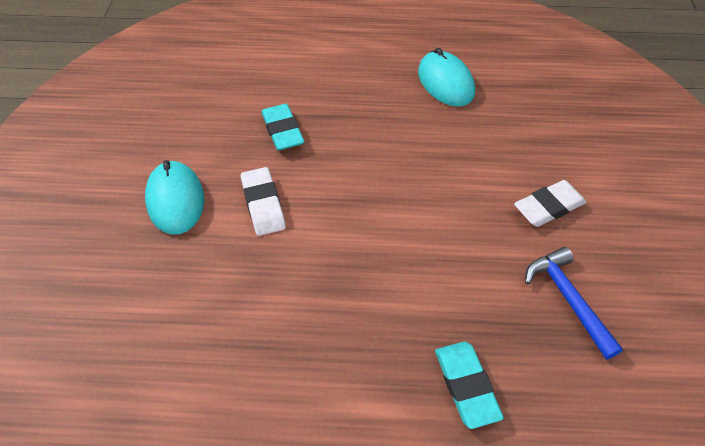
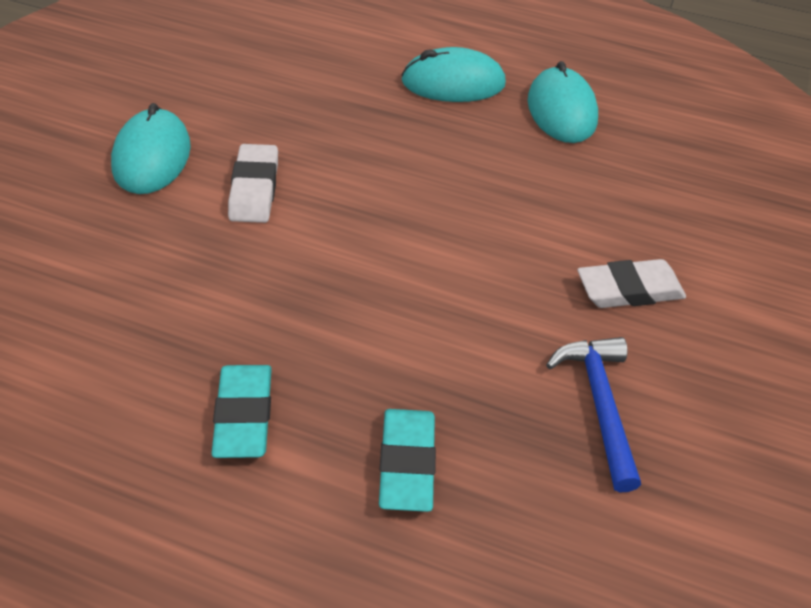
camera: 15 degrees right, 5 degrees down
(283, 131) = (320, 114): turquoise eraser -> turquoise eraser (244, 415)
(363, 80) = (453, 83): none -> turquoise mouse

